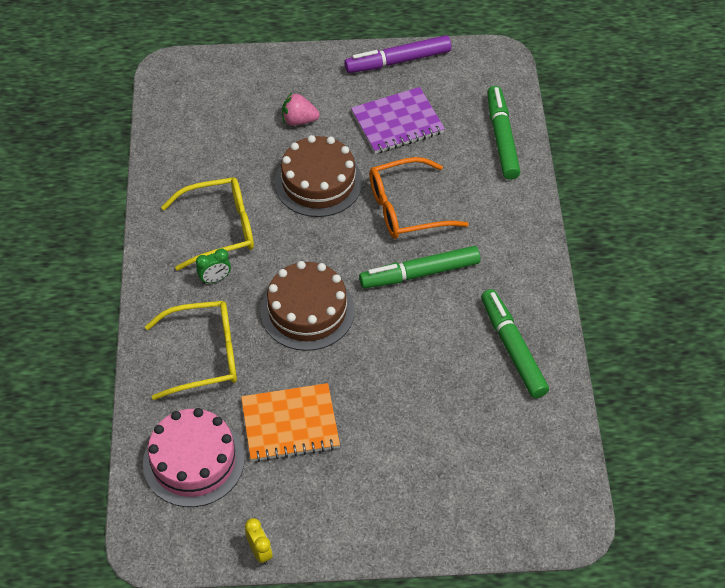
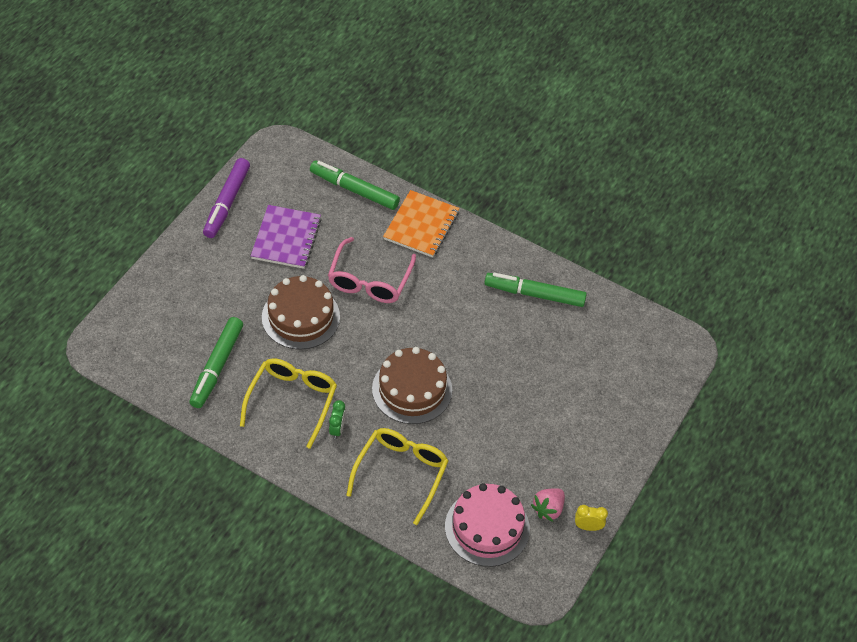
camera: 60 degrees left, 0 degrees up
(290, 424) = (500, 453): orange notebook -> orange notebook (421, 225)
(299, 120) = (230, 294): pink strawberry -> pink strawberry (548, 509)
(406, 208) = (369, 280): orange glasses -> pink glasses
(420, 274) = (433, 307): green marker -> green marker (217, 367)

